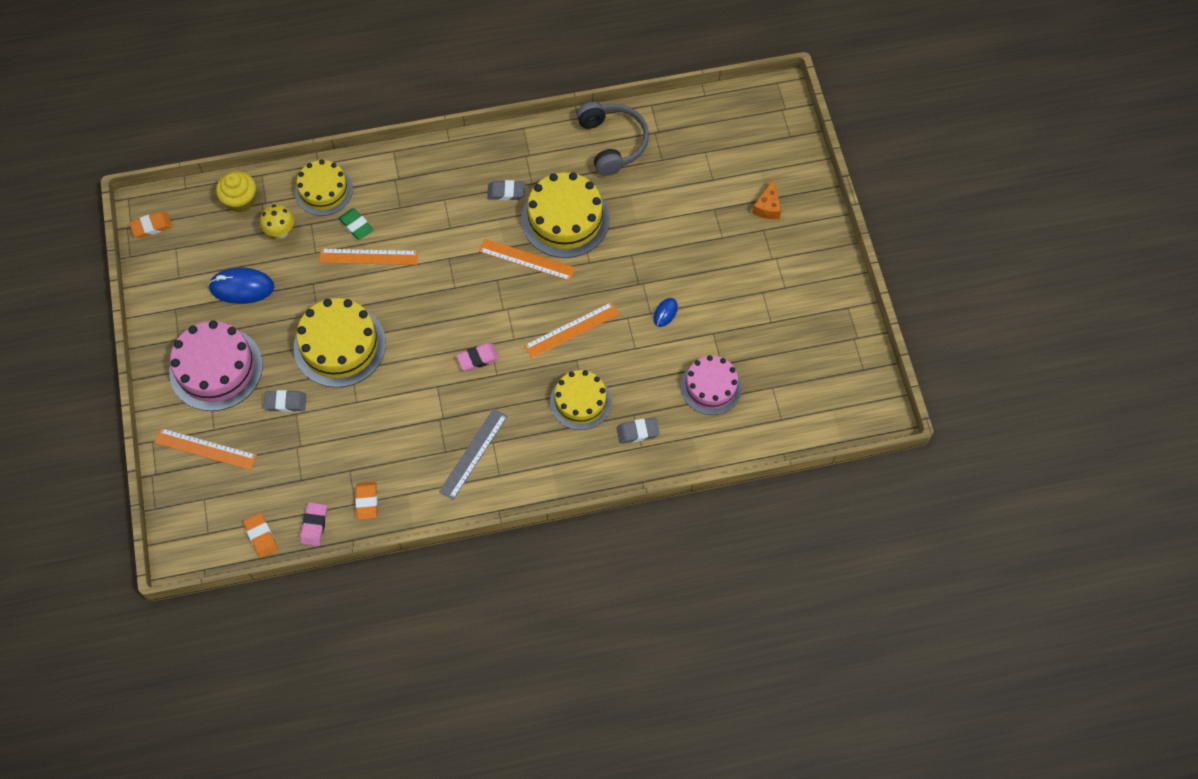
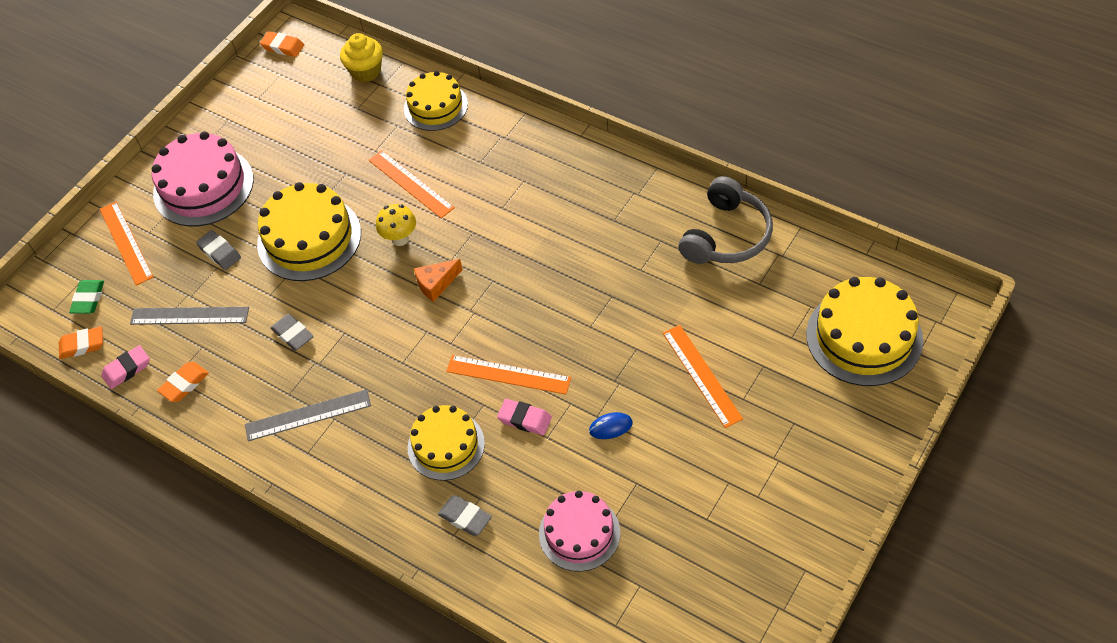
camera: 50 degrees right, 10 degrees down
(242, 287) = (291, 138): blue mouse -> none
(261, 536) = (82, 345): orange eraser -> orange eraser turned 60 degrees clockwise
(281, 232) = (368, 116): yellow mushroom -> yellow mushroom (400, 239)
(316, 458) = (189, 315): none -> grey ruler
(356, 226) = (429, 152): green eraser -> green eraser (88, 299)
(478, 358) = (402, 336): pink eraser -> pink eraser (524, 419)
(506, 192) = (582, 212): grey eraser -> grey eraser (293, 334)
(527, 259) = (537, 282): orange ruler -> orange ruler (702, 375)
(565, 219) = (609, 272): yellow cake -> yellow cake (864, 337)
(767, 207) = (821, 404): orange cheese -> orange cheese (436, 284)

